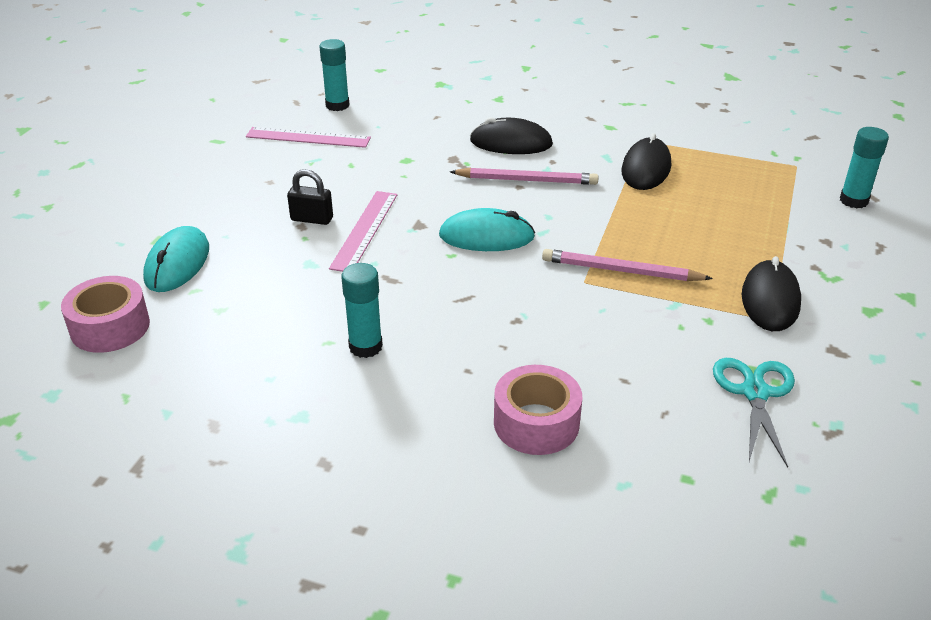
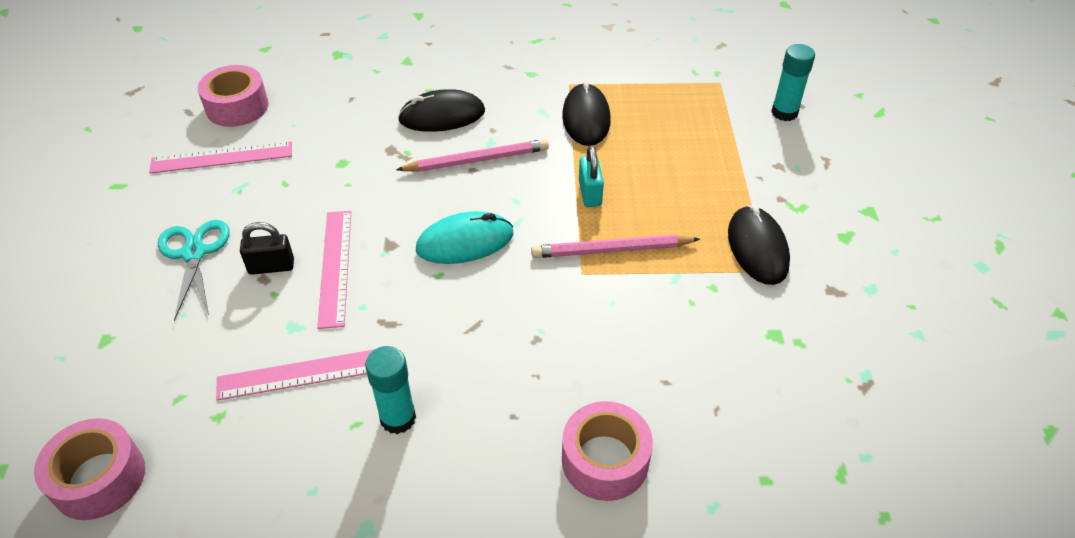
camera: 20 degrees left, 10 degrees up
(177, 263) = (142, 367): turquoise mouse -> none
(303, 297) = (304, 374): none -> pink ruler
(337, 105) = (237, 107): turquoise glue stick -> pink tape
(621, 225) = (590, 193): none -> turquoise padlock
(755, 393) = (785, 361): turquoise scissors -> turquoise scissors (194, 253)

